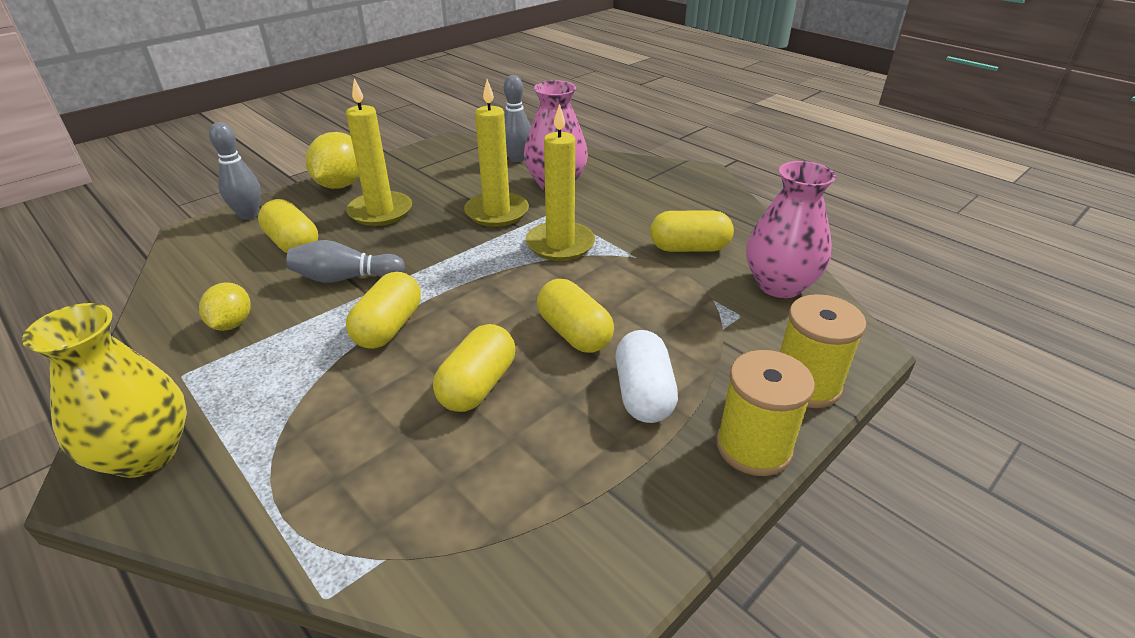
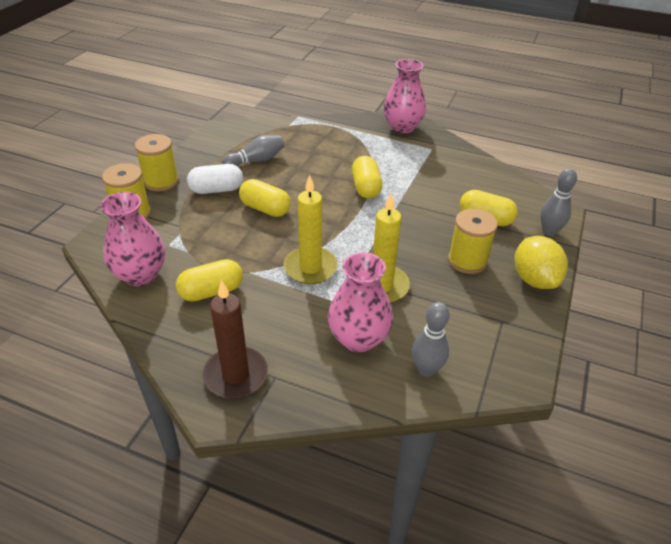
camera: 155 degrees right, 5 degrees up
(145, 454) = (402, 127): yellow vase -> pink vase
(232, 324) = (444, 170): yellow lemon -> none
(345, 278) = (422, 206): grey bowling pin -> grey bowling pin (256, 161)
(380, 212) = (467, 261): yellow candle -> yellow spool
(477, 385) = (297, 175): yellow capsule -> none
(643, 394) = (216, 190): white capsule -> white capsule turned 75 degrees counterclockwise
(681, 186) = (236, 375): none -> brown candle

